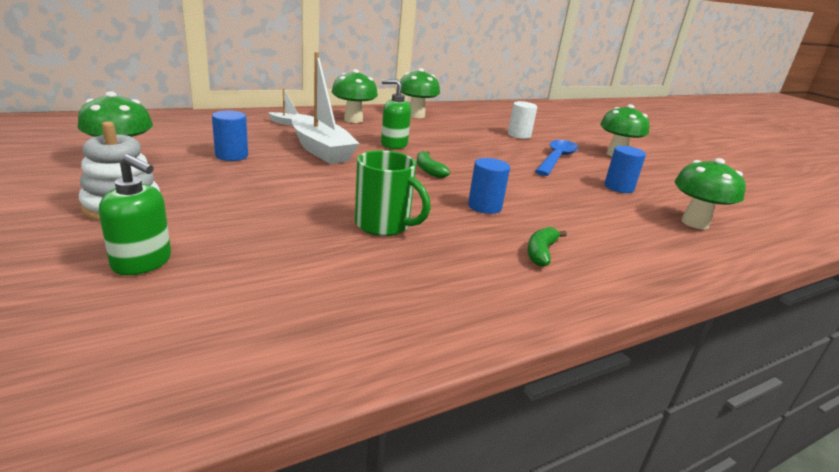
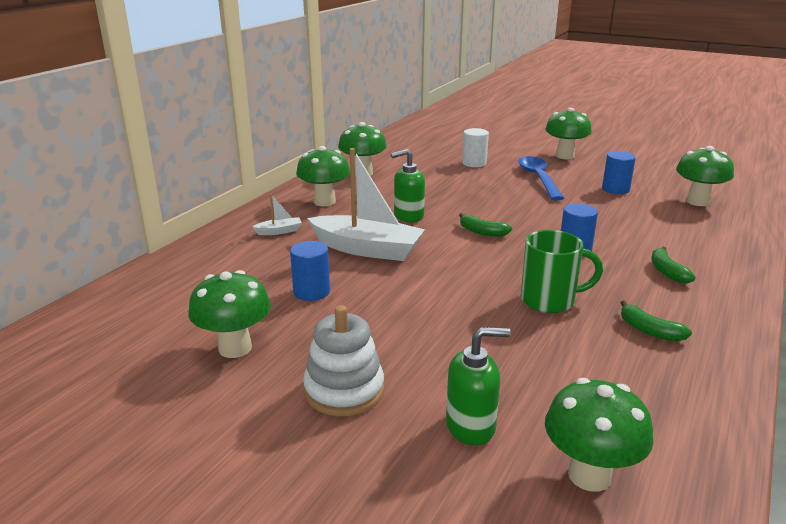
camera: 30 degrees left, 0 degrees up
(140, 335) = (589, 475): none -> green mushroom
(424, 279) = (649, 331): none -> green banana

